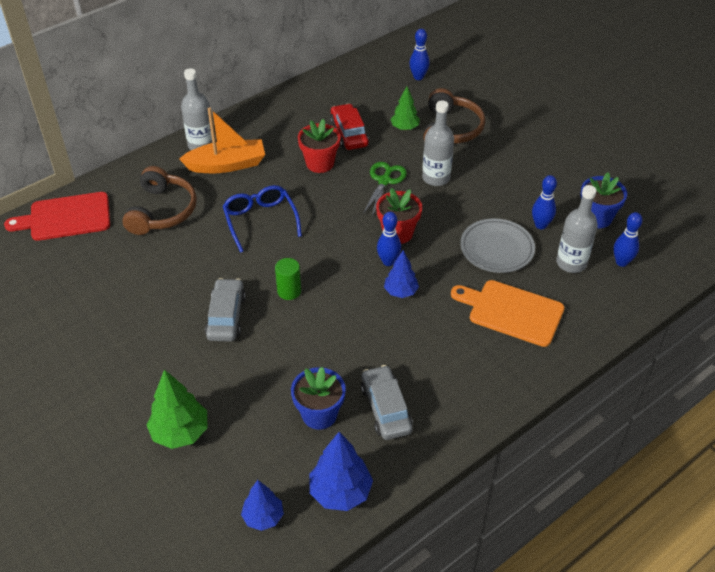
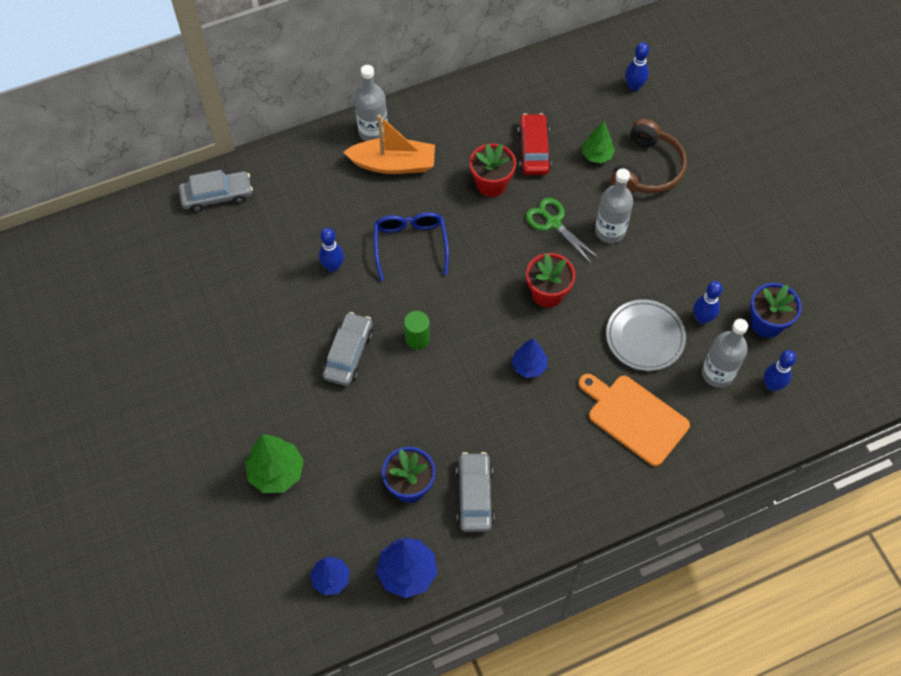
camera: 15 degrees right, 15 degrees up
(65, 217) = (217, 196): red cutting board -> grey car
(162, 211) = (314, 210): brown headphones -> none
(384, 181) = (553, 223): green scissors -> green scissors turned 75 degrees counterclockwise
(388, 261) = (527, 326): blue bowling pin -> blue bowling pin (333, 267)

